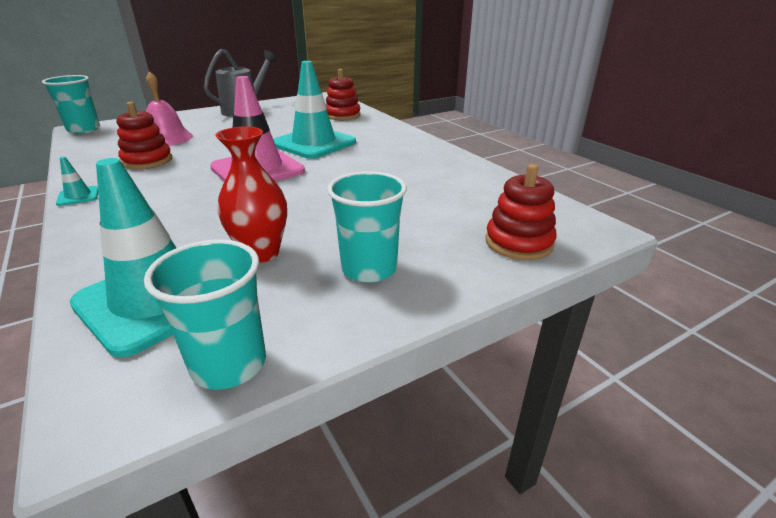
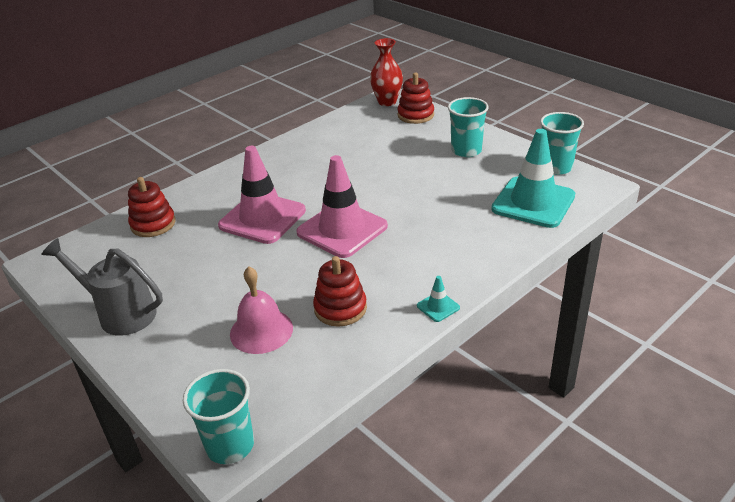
camera: 100 degrees left, 5 degrees up
(261, 253) = (471, 186): red vase -> red vase (387, 102)
(314, 143) = (262, 218): turquoise traffic cone -> pink traffic cone

